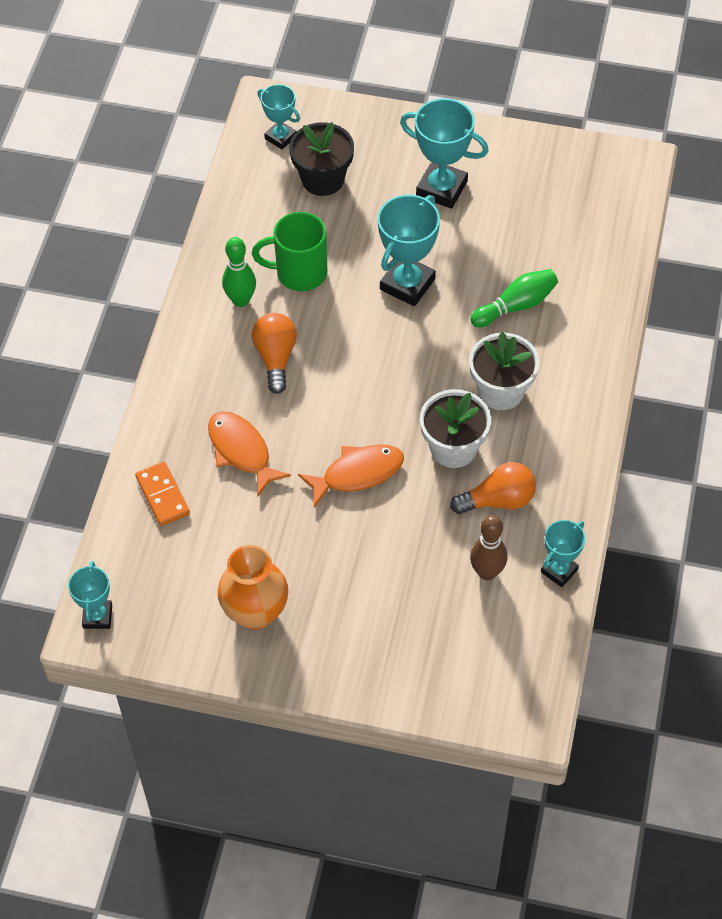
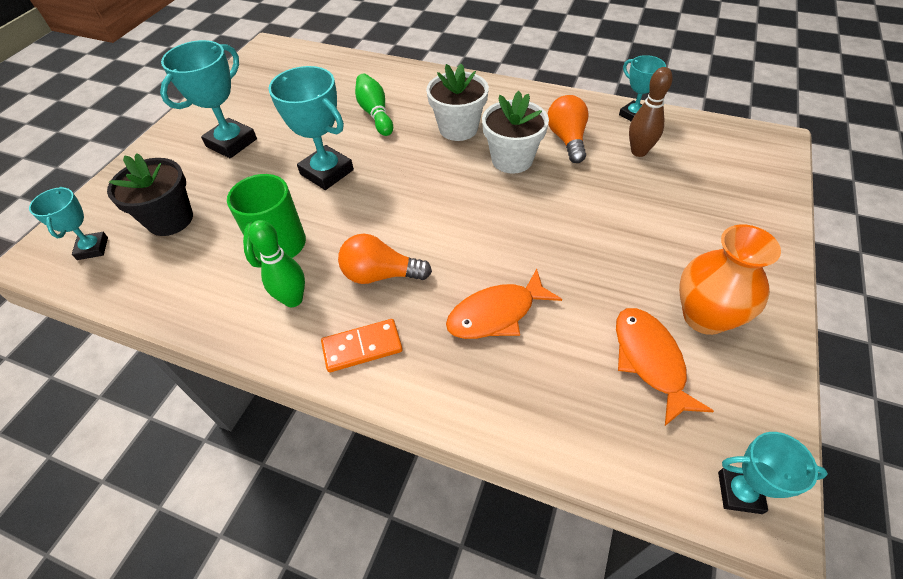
camera: 80 degrees left, 5 degrees down
(162, 495) = (551, 399): orange domino -> orange domino (362, 347)
(280, 137) = (92, 248): turquoise trophy -> turquoise trophy turned 60 degrees counterclockwise
(357, 473) = (533, 222): orange fish -> orange fish (650, 360)

